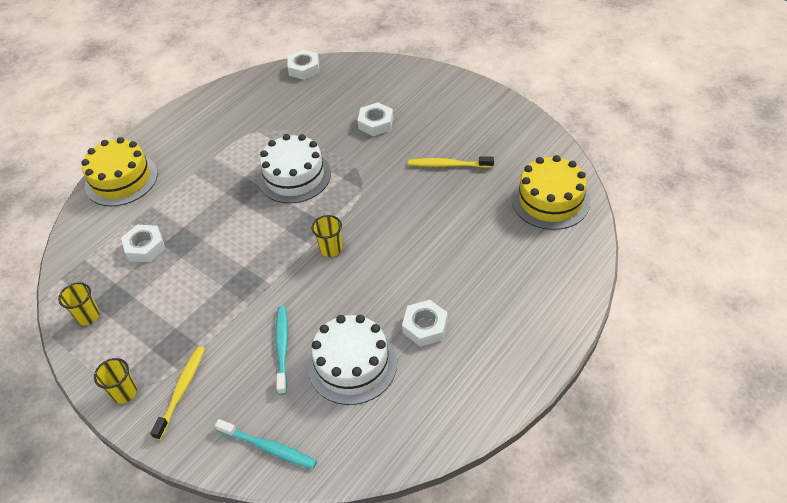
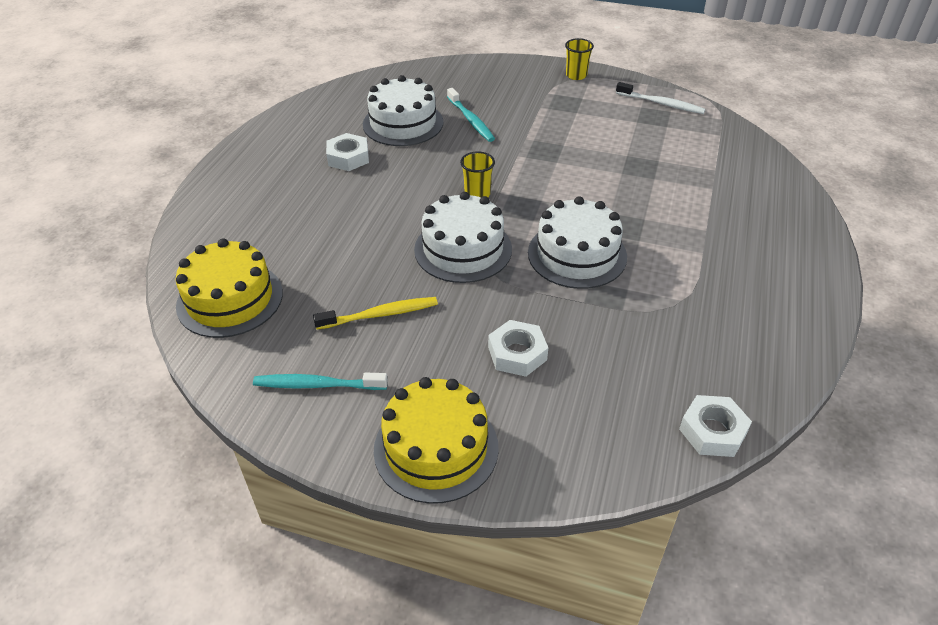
camera: 155 degrees right, 5 degrees down
(88, 316) = (661, 104): yellow cup -> white toothbrush
(121, 179) = (781, 205): yellow cake -> yellow cake (436, 448)
(145, 247) = (673, 155): white nut -> none
(182, 390) = (532, 85): yellow toothbrush -> none
(269, 448) = (440, 74): turquoise toothbrush -> turquoise toothbrush (317, 385)
(370, 200) = (463, 249): none -> white cake

